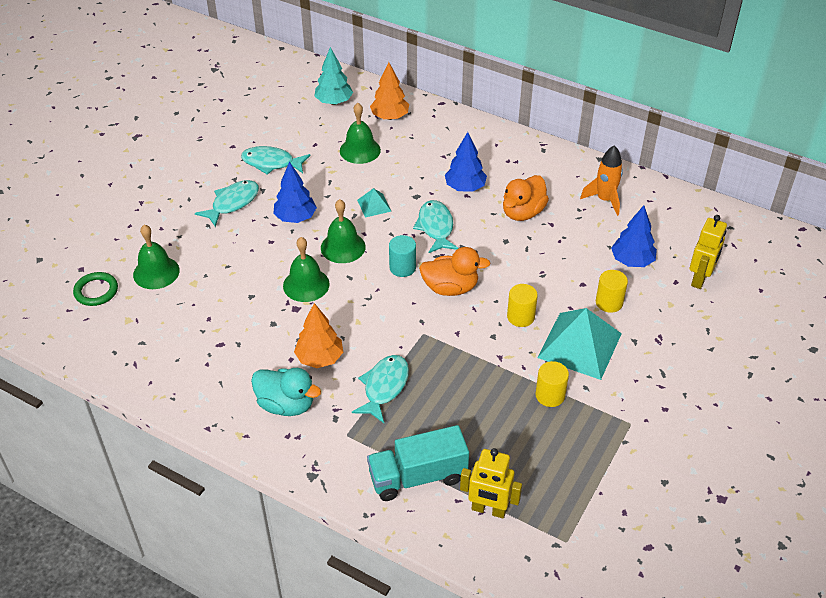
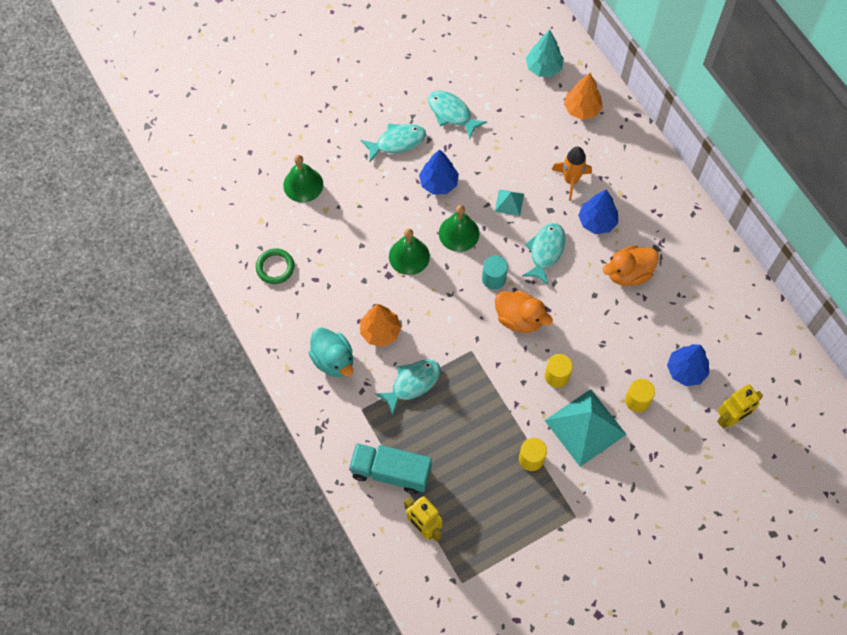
camera: 30 degrees right, 20 degrees up
(96, 291) = (251, 180): green ring -> green ring (275, 267)
(360, 150) = (533, 135): green bell -> none
(604, 200) = (708, 296): orange rocket -> orange rocket (571, 180)

